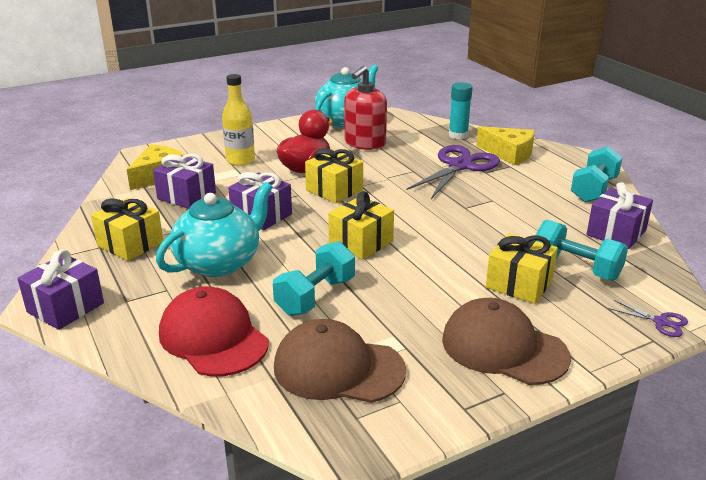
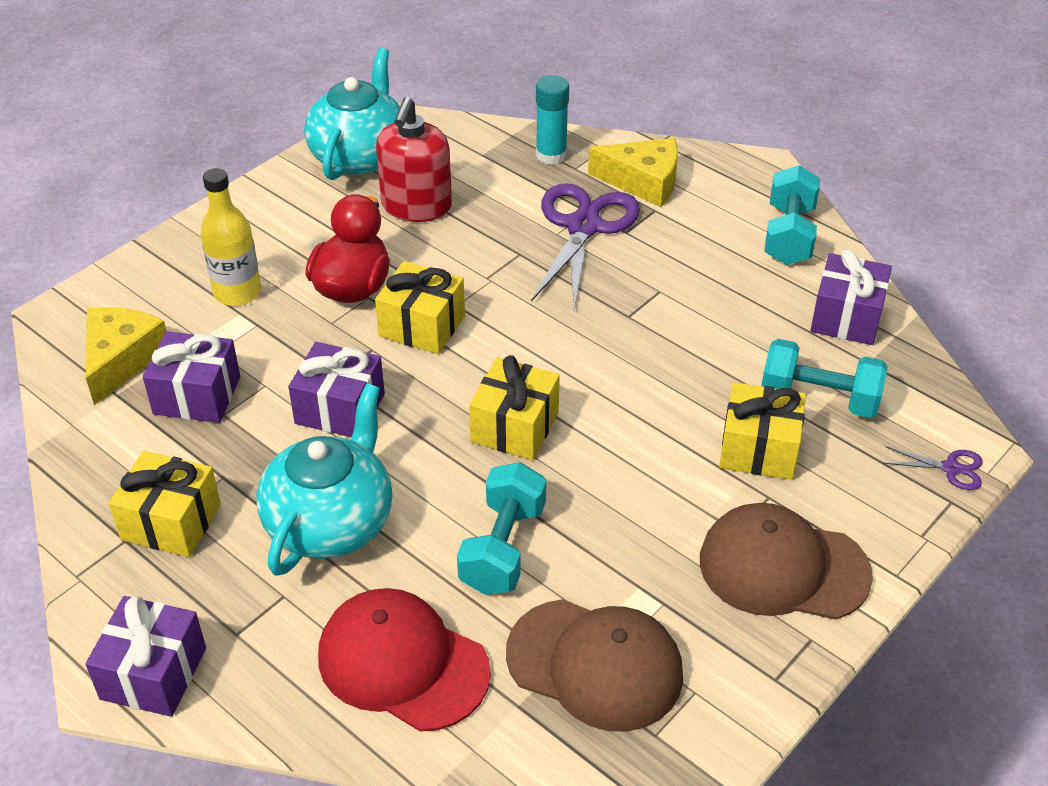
camera: 20 degrees left, 15 degrees up
(338, 368) = (595, 664): brown cap -> brown cap turned 150 degrees counterclockwise

